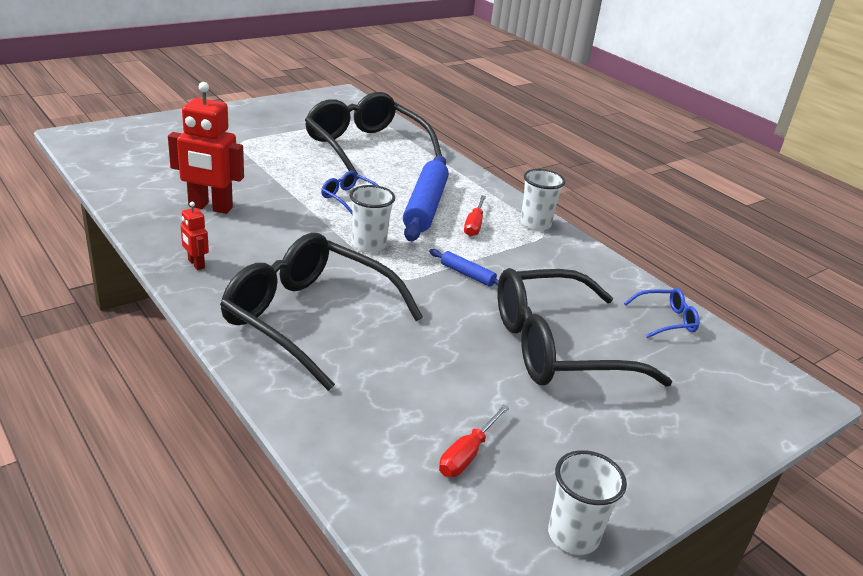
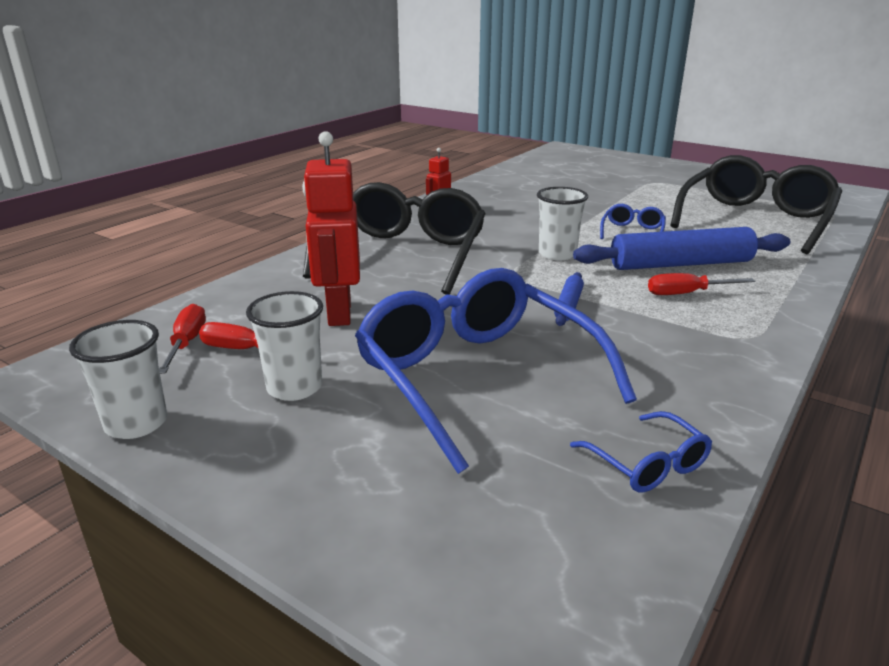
camera: 75 degrees right, 5 degrees down
(210, 207) = (527, 196): red robot -> red robot (338, 313)
(435, 493) = (186, 343): none -> red screwdriver
(535, 224) = (761, 328): white cup -> white cup (294, 387)
(557, 347) = (476, 377): black glasses -> blue glasses

